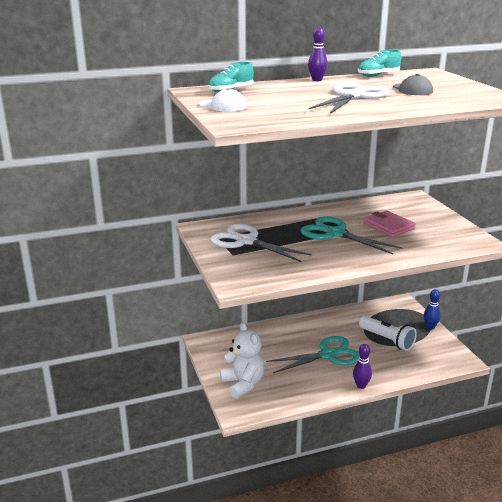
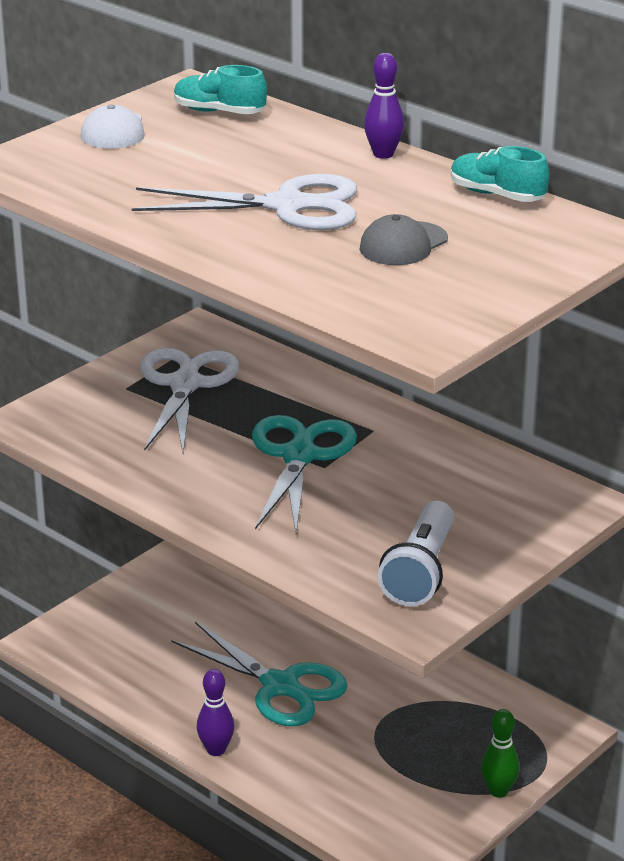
camera: 60 degrees right, 5 degrees up
(243, 384) = (120, 622): white teddy bear -> none
(387, 340) = (395, 744): white flashlight -> white flashlight (420, 572)
(388, 226) = (390, 503): pink wallet -> none
(430, 327) = (498, 791): blue bowling pin -> green bowling pin

